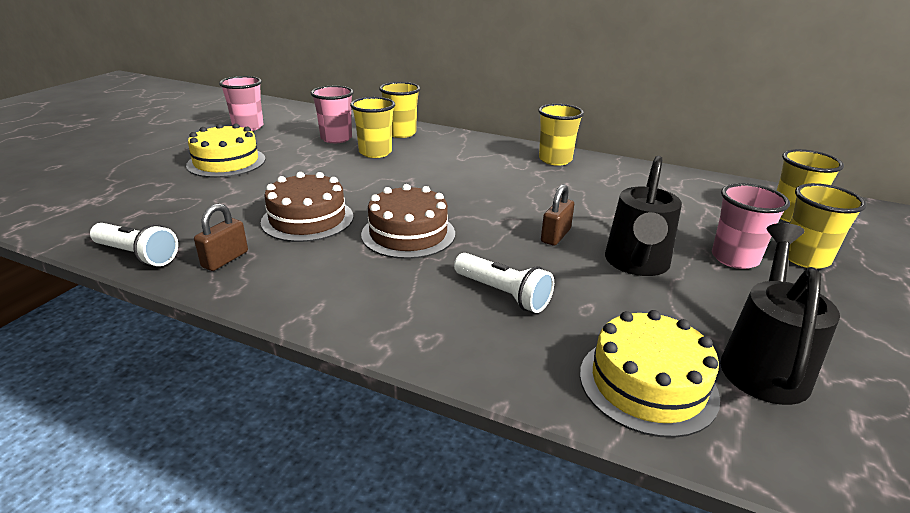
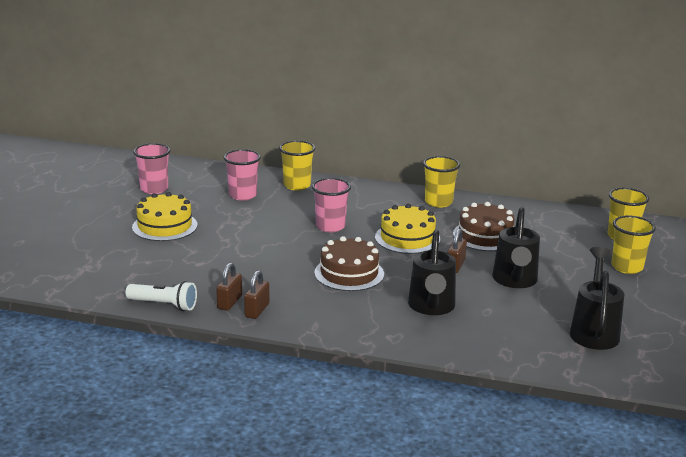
camera: 10 degrees left, 5 degrees down
(252, 274) = (257, 310): none -> brown padlock
(307, 219) = (268, 269): brown cake -> brown cake (485, 236)
(375, 152) = (285, 207): yellow cup -> none
(503, 294) = (431, 307): white flashlight -> black watering can
(647, 384) = (529, 347): yellow cake -> yellow cake (407, 238)
(734, 258) = (580, 271): pink cup -> pink cup (330, 226)

